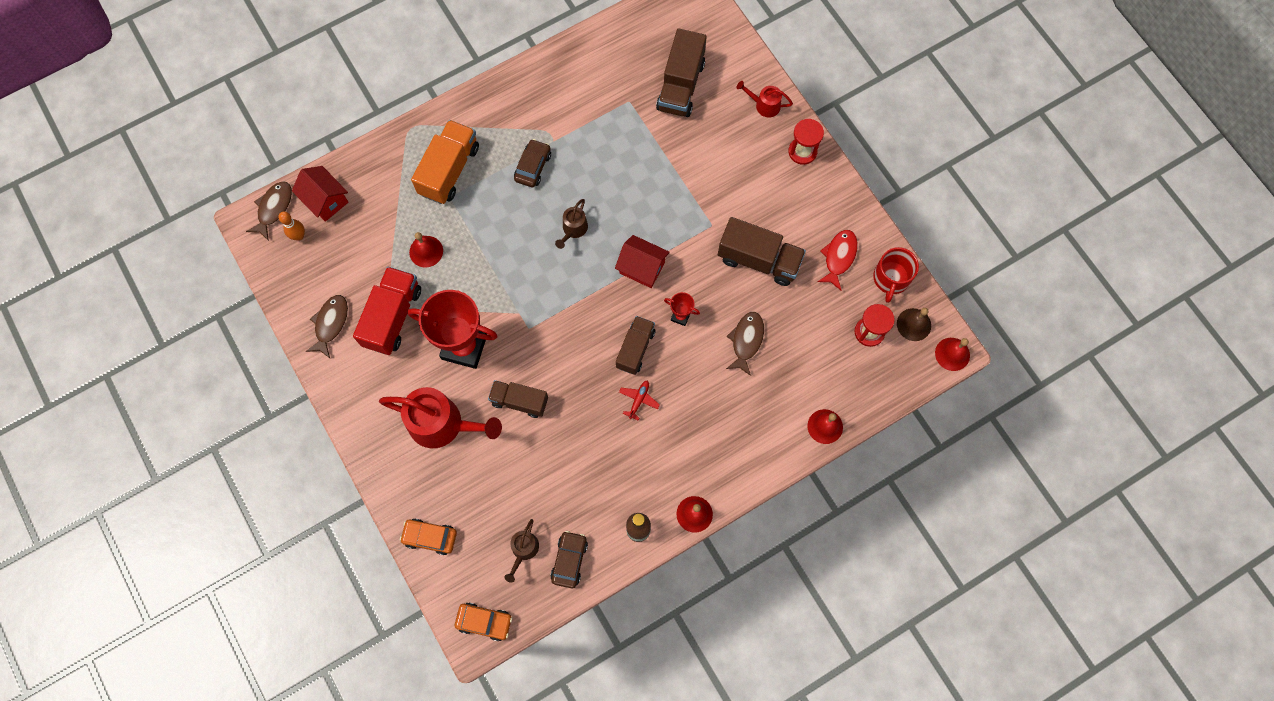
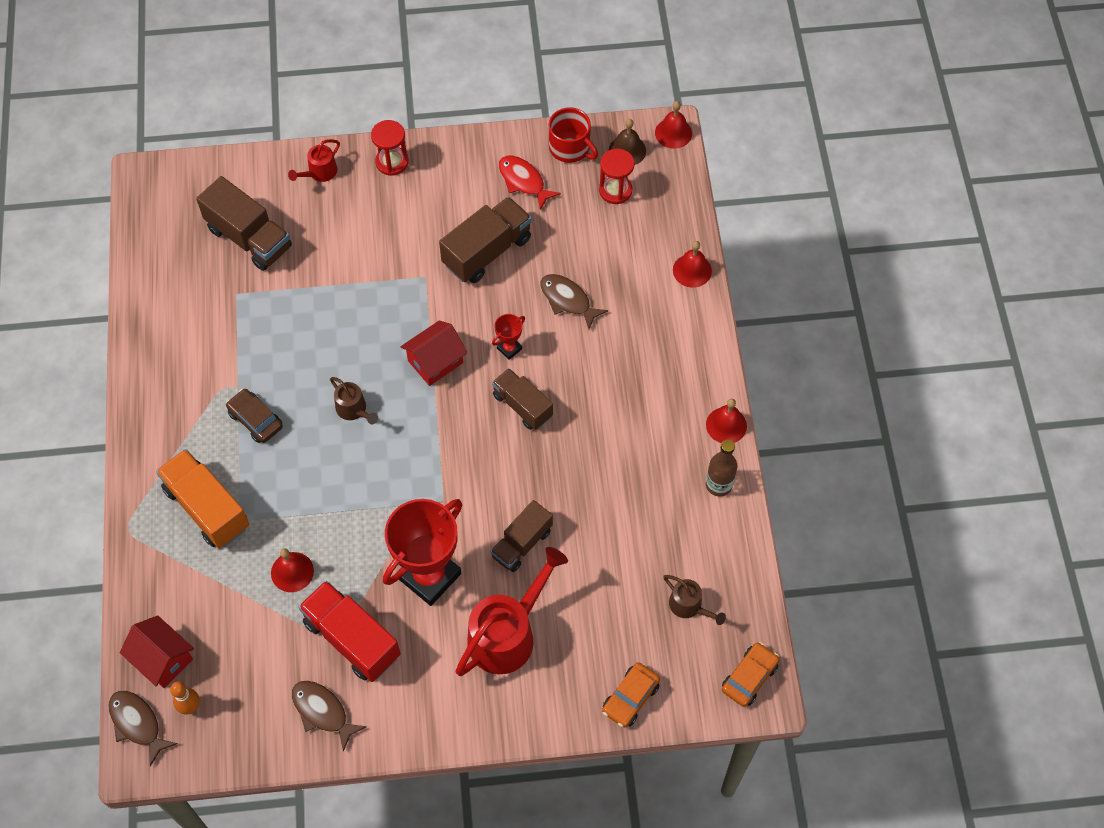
camera: 65 degrees left, 10 degrees down
(325, 200) = (163, 659): red house -> red house turned 60 degrees clockwise
(569, 560) = (721, 564): brown car -> none
(639, 400) = (580, 426): red plane -> none

